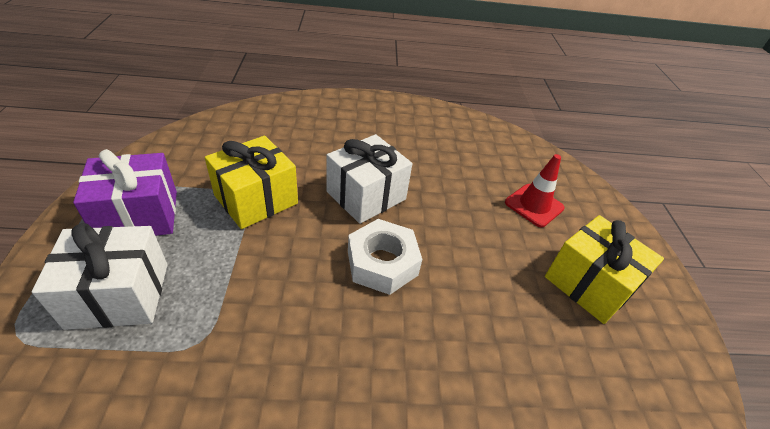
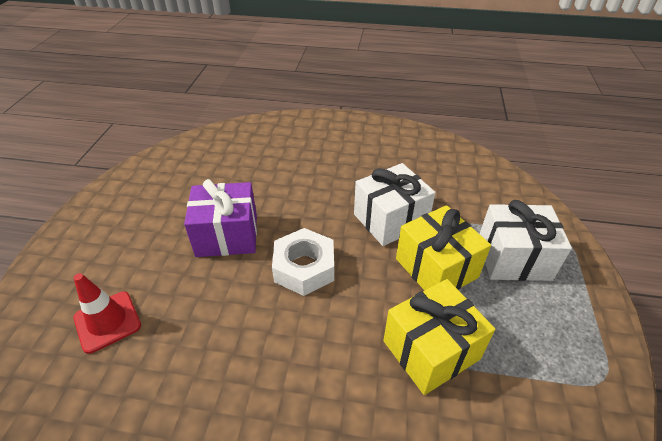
camera: 165 degrees left, 0 degrees up
(139, 215) = (546, 334): purple gift -> purple gift (227, 235)
(366, 195) = (303, 348): white gift -> white gift (390, 220)
(589, 284) = (132, 237): yellow gift -> yellow gift (436, 268)

